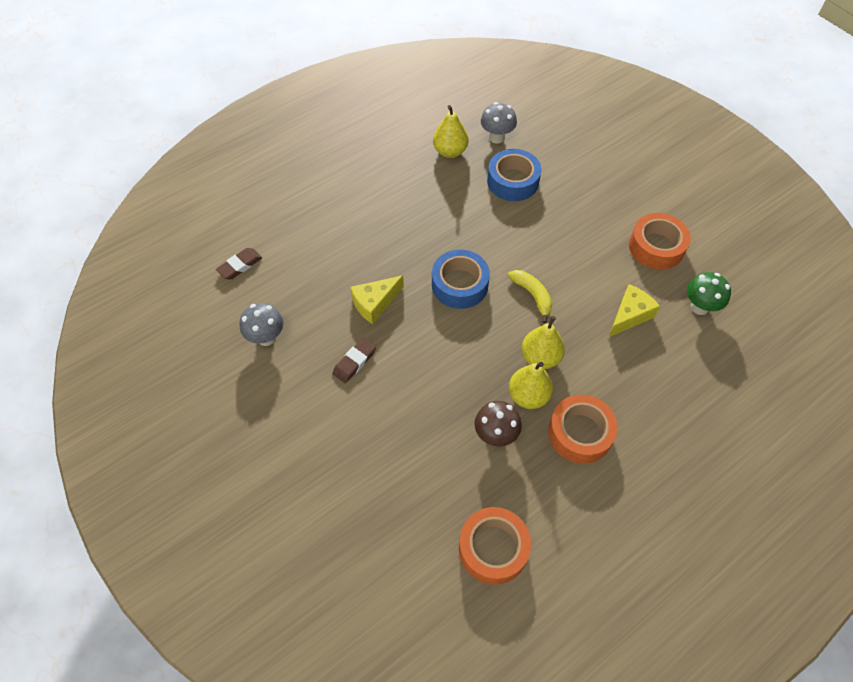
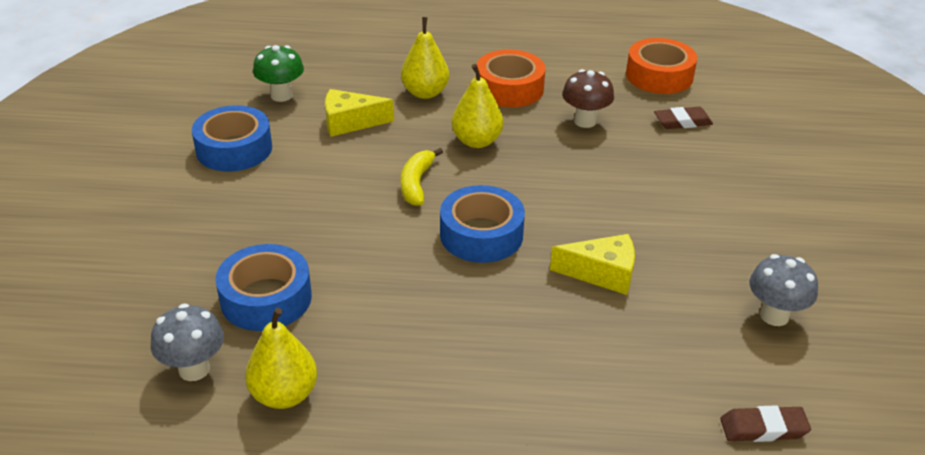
camera: 140 degrees left, 20 degrees down
(354, 362) = (677, 236): brown eraser -> brown eraser (682, 122)
(528, 396) = (523, 126): yellow pear -> yellow pear (425, 93)
(656, 247) = (234, 149): orange tape -> blue tape

